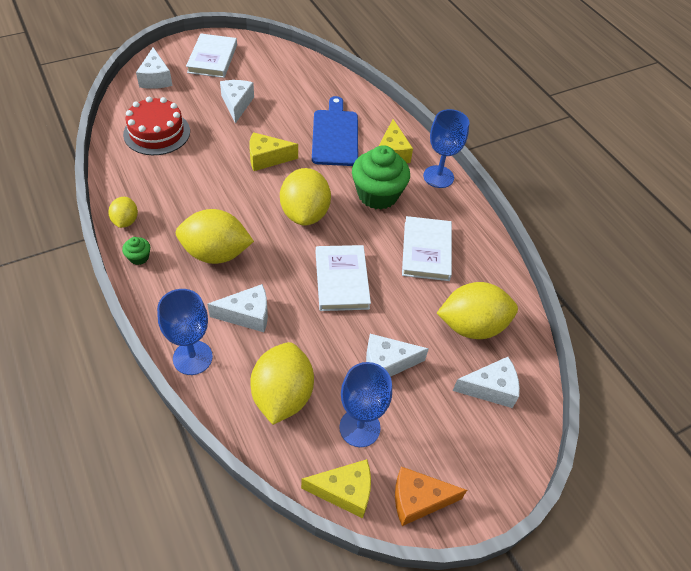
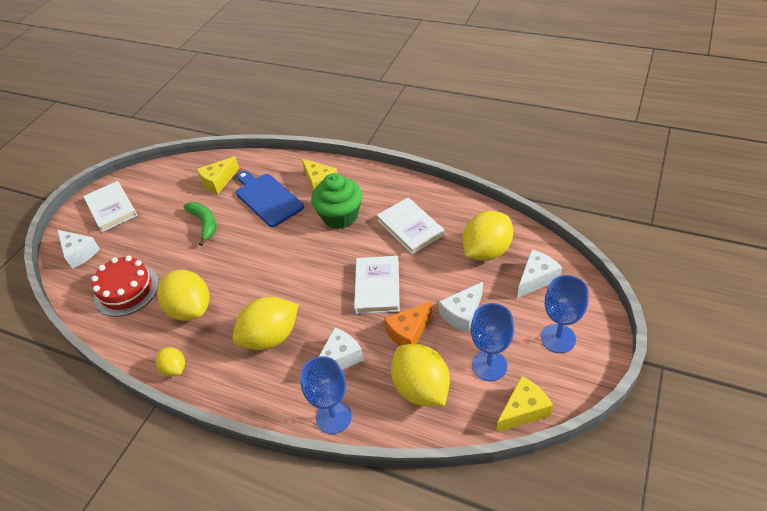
camera: 30 degrees left, 5 degrees down
(139, 257) = (215, 385): green cupcake -> none
(237, 104) = (169, 227): white cheese -> none
(265, 121) = (204, 223): none -> green banana
(267, 158) = (235, 247): yellow cheese -> yellow cheese (218, 181)
(305, 213) = (304, 264): yellow lemon -> yellow lemon (191, 309)
(341, 280) = (377, 287): white book -> white book turned 45 degrees clockwise
(418, 500) = (568, 376): orange cheese -> orange cheese (408, 332)
(438, 177) = (367, 177): blue goblet -> blue goblet (558, 338)

